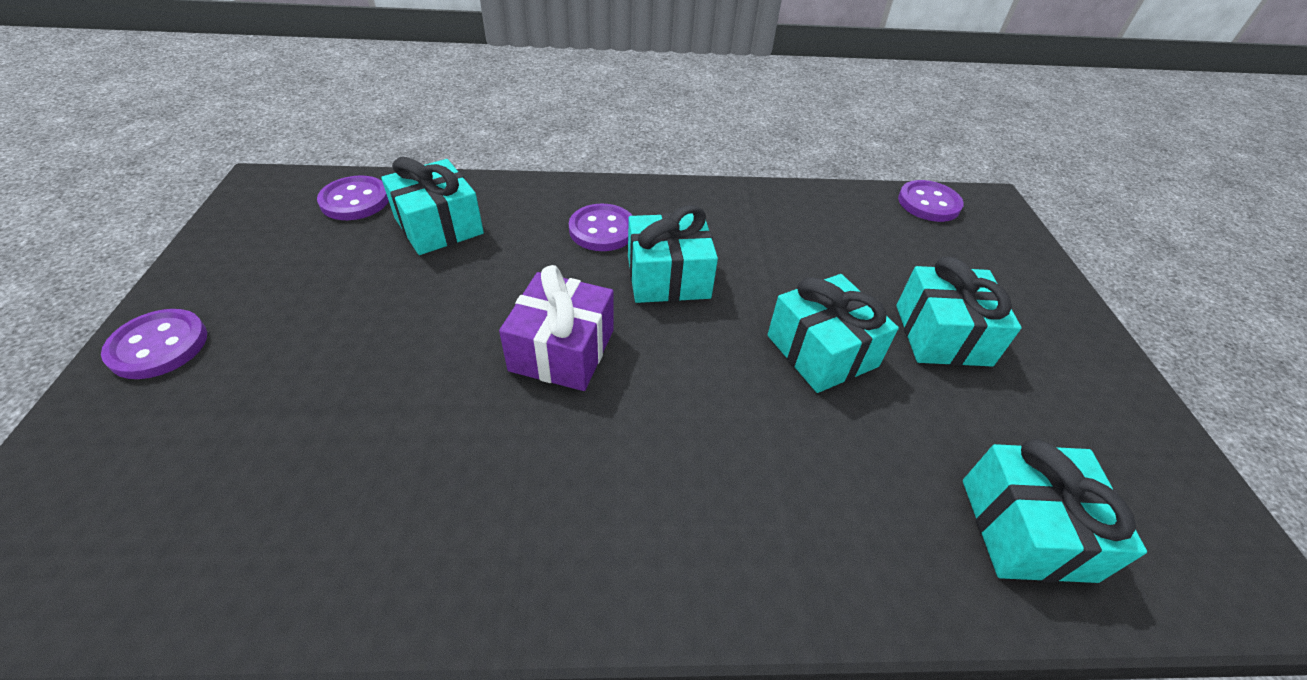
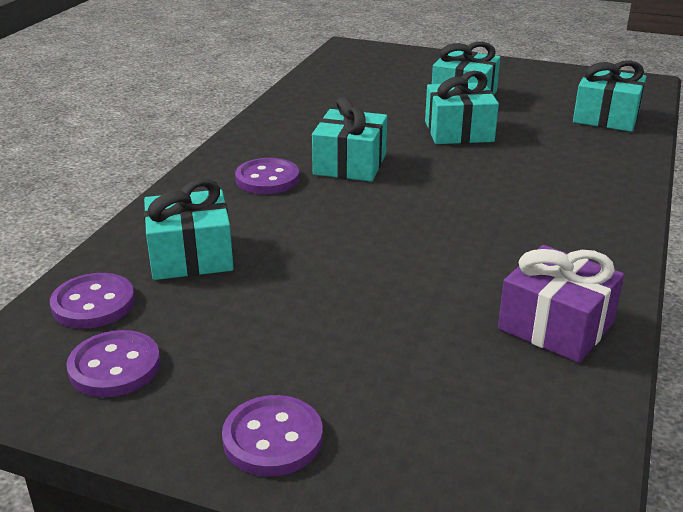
camera: 65 degrees left, 15 degrees down
(562, 350) = (408, 218): purple gift -> purple gift (556, 325)
(928, 203) = (334, 63): purple button -> purple button (114, 367)

